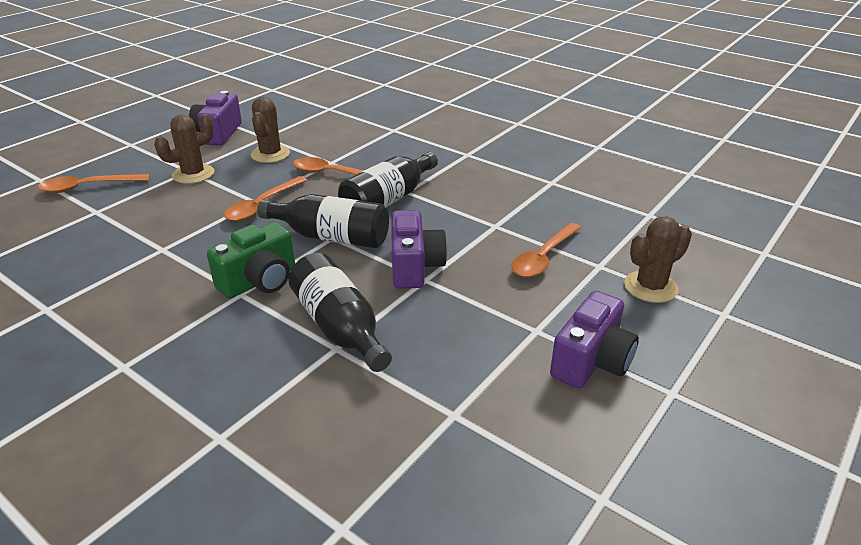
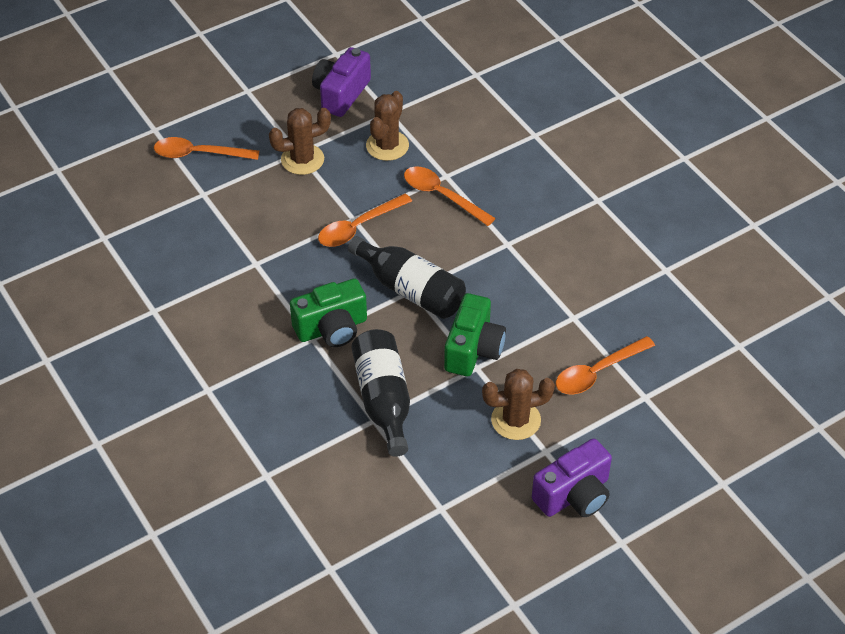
camera: 20 degrees right, 15 degrees up
(388, 200) = (483, 252): black bottle -> none
(415, 266) = (473, 349): purple camera -> green camera
(650, 287) = (676, 435): brown cactus -> brown cactus (516, 420)

